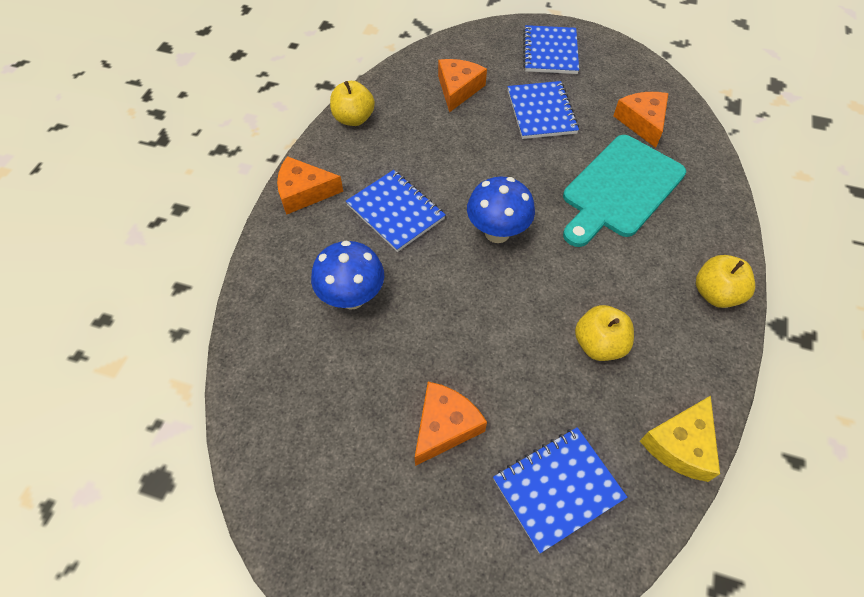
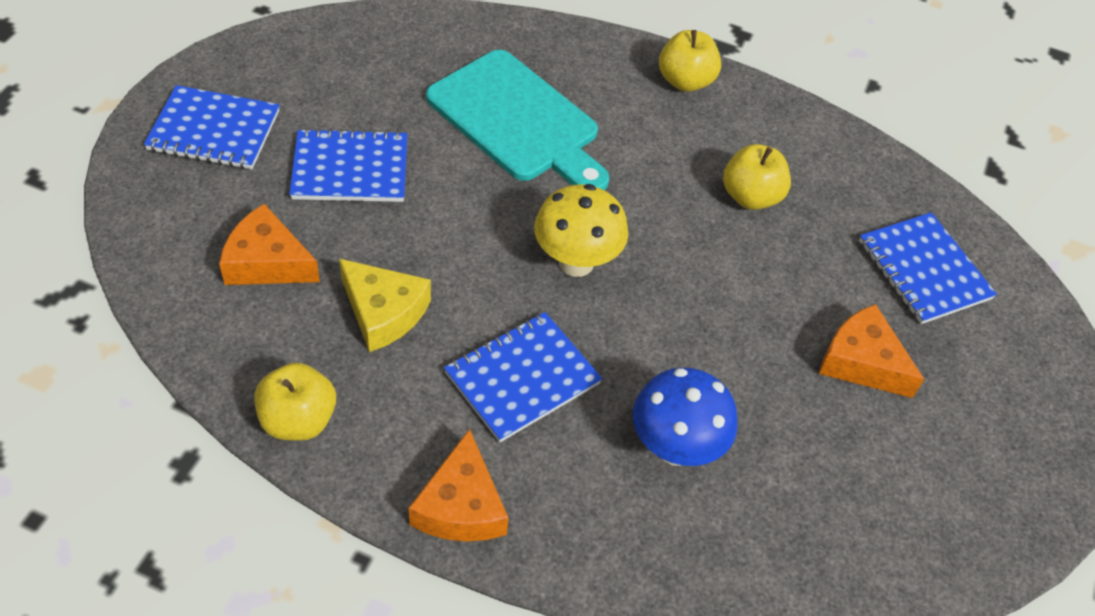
camera: 90 degrees left, 5 degrees down
(497, 232) = (576, 262): blue mushroom -> yellow mushroom
(642, 122) = (399, 68): orange cheese -> none
(681, 445) = (867, 160): yellow cheese -> yellow cheese (384, 312)

